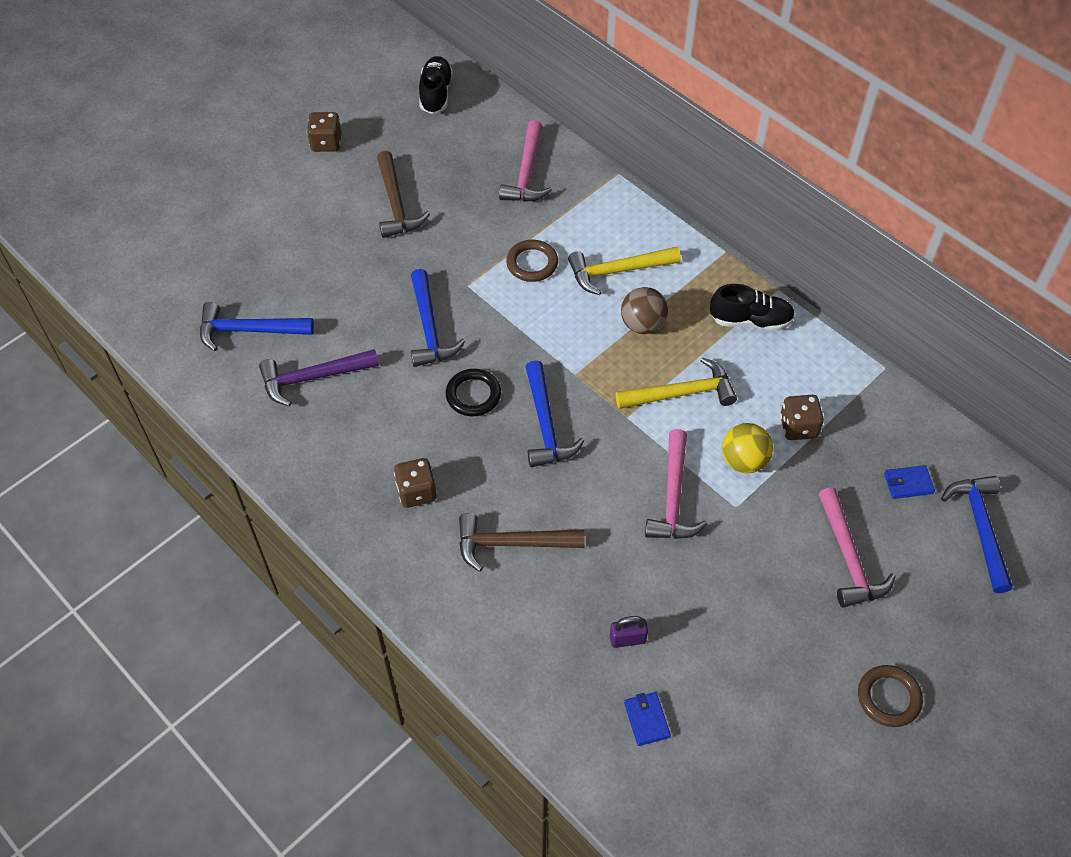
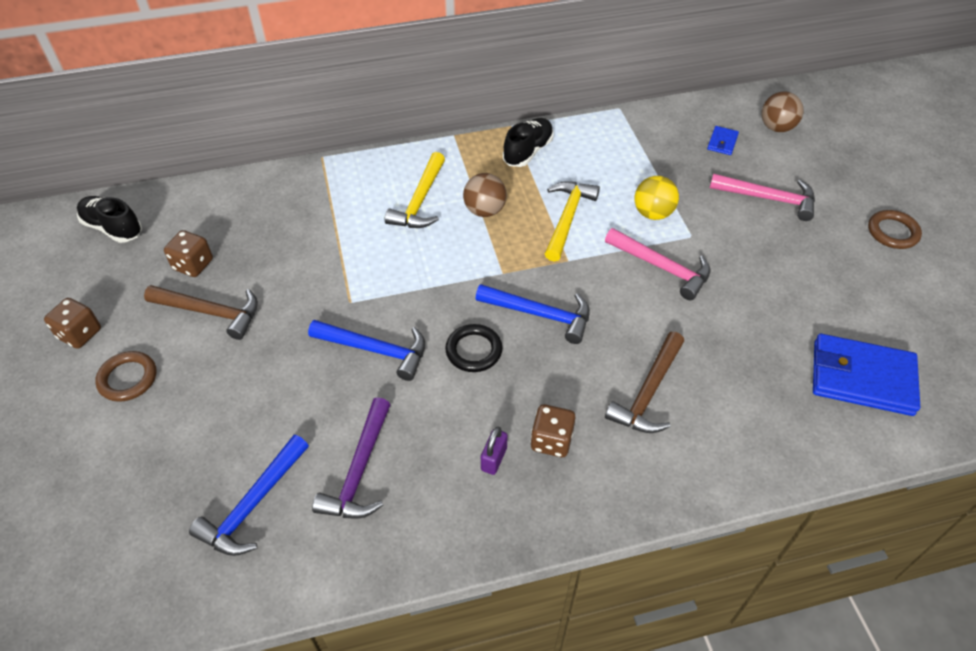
camera: 60 degrees left, 5 degrees down
(527, 173) = (266, 209): pink hammer -> none
(532, 263) = (365, 248): brown ring -> brown ring (128, 378)
(627, 639) = (781, 356): purple padlock -> purple padlock (494, 459)
(646, 719) = (861, 377): blue wallet -> blue wallet, size x2.25
(798, 427) = (641, 172): brown dice -> brown dice (193, 265)
(980, 528) = (776, 128): blue hammer -> brown ball

